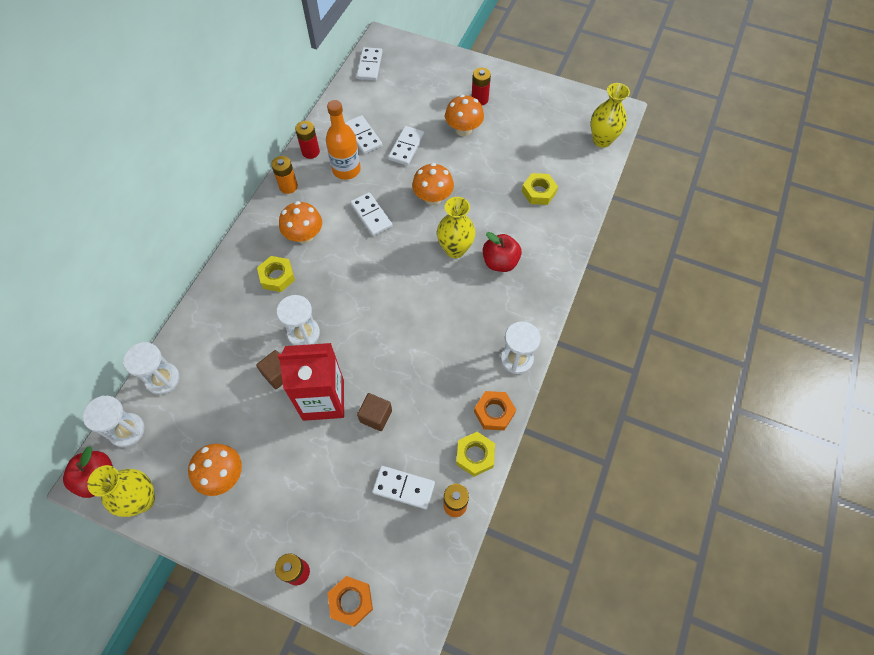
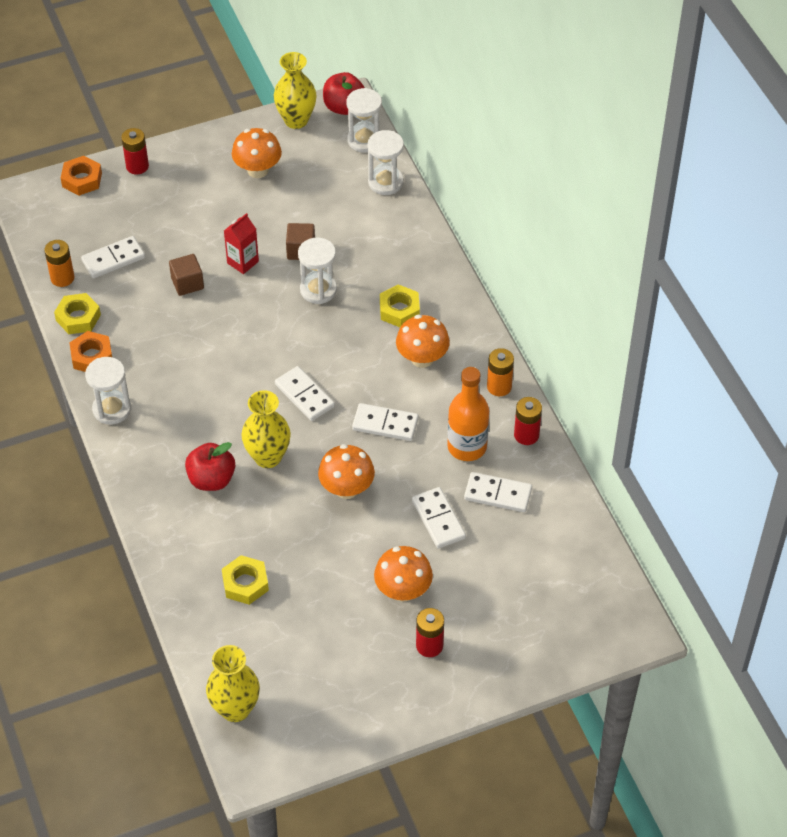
camera: 135 degrees right, 10 degrees down
(323, 400) = (243, 262): red carton -> red carton, size x0.51
(369, 65) = (604, 583): white domino -> white domino (304, 395)

